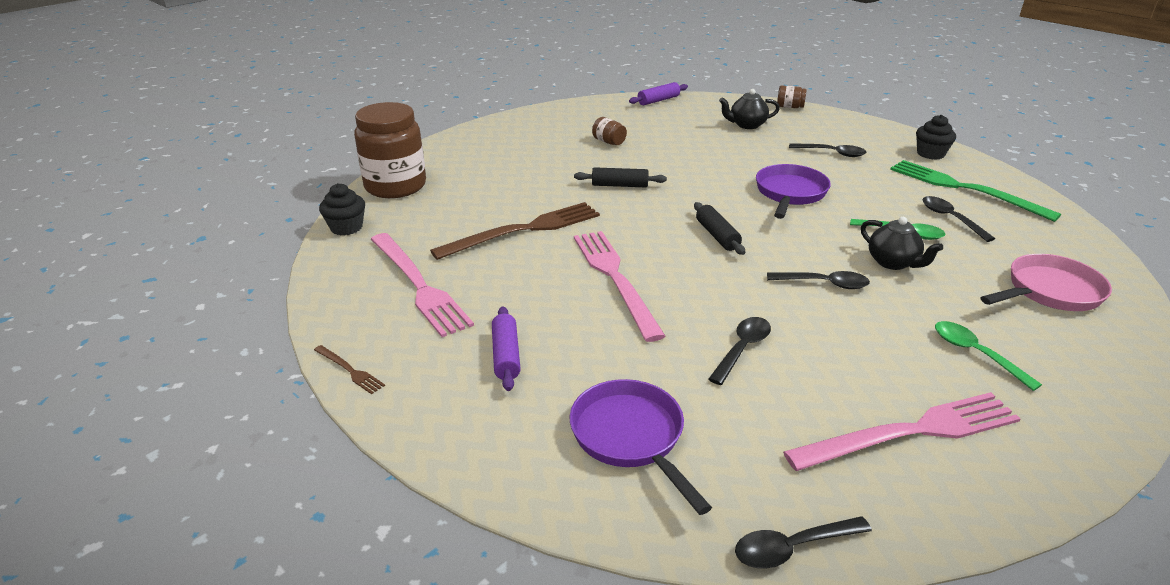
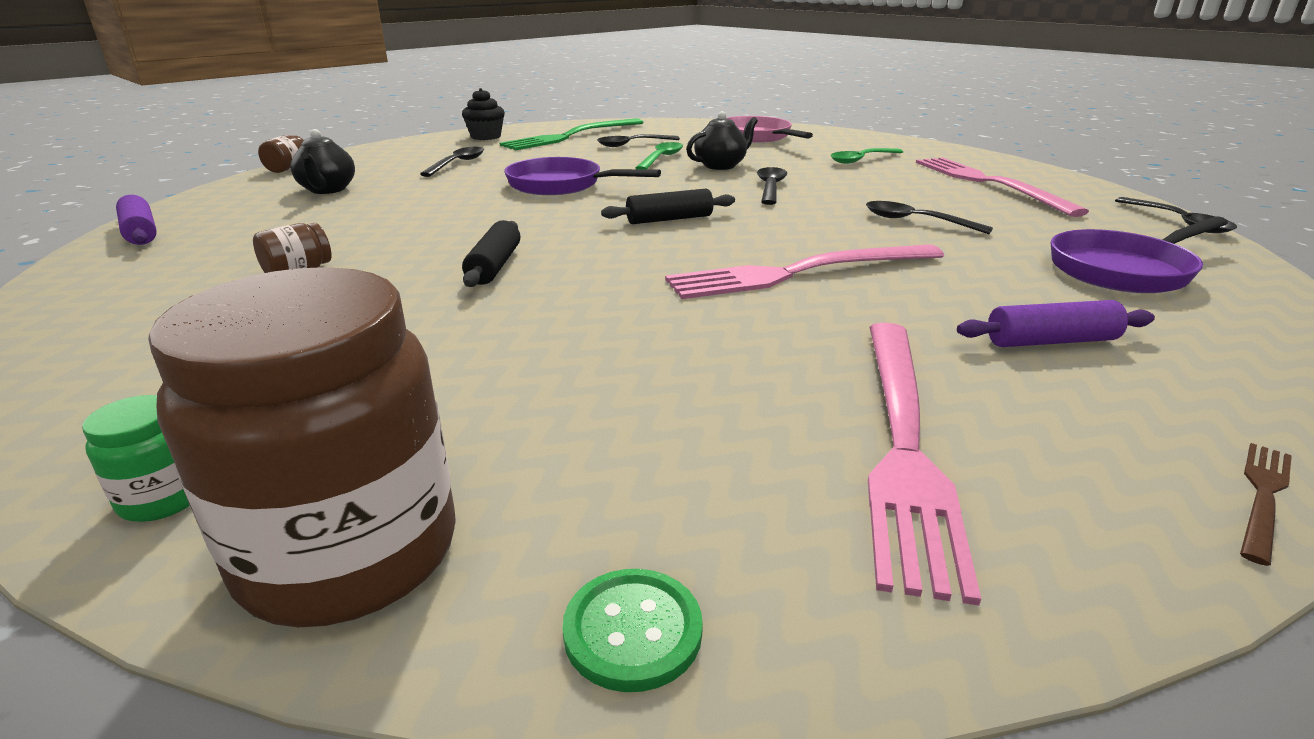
camera: 90 degrees left, 5 degrees down
(346, 227) = (632, 631): black cupcake -> green button
(419, 285) = (903, 442): pink fork -> pink fork turned 135 degrees clockwise
(431, 157) = (163, 498): none -> green jar
(523, 230) = (654, 340): brown fork -> none

